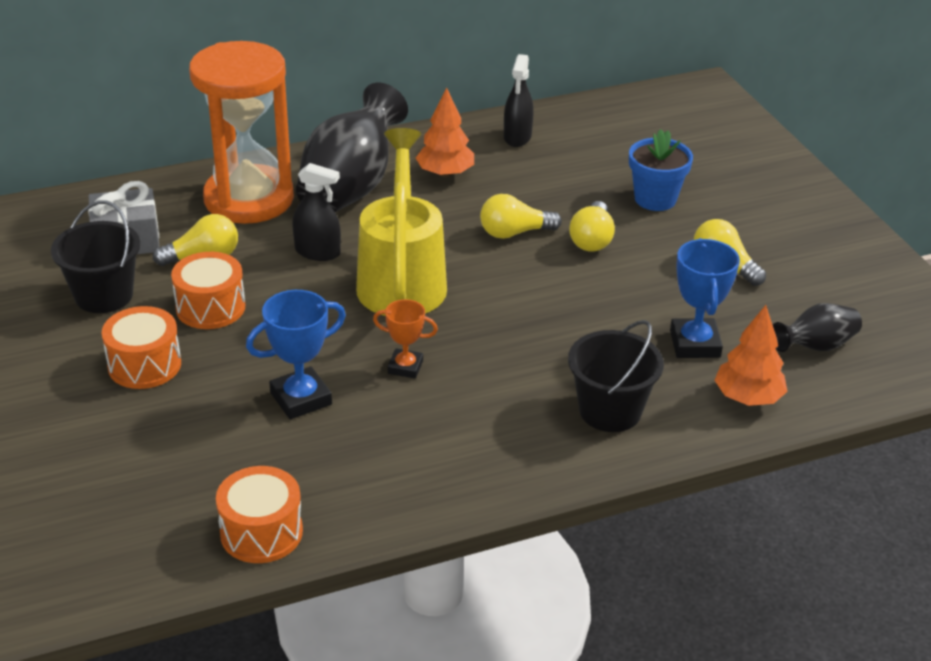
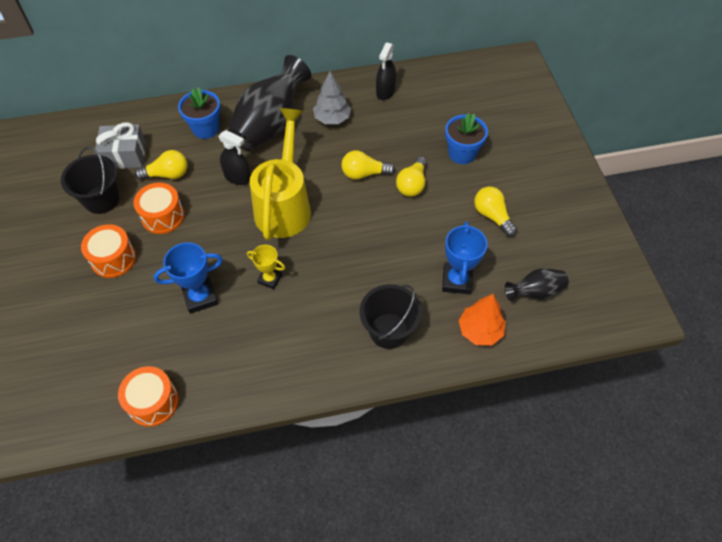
camera: 10 degrees right, 20 degrees up
(249, 199) = (205, 129): orange hourglass -> blue flower pot
(405, 367) = (270, 279): orange trophy -> yellow trophy
(445, 173) = (332, 119): orange tree -> grey tree

